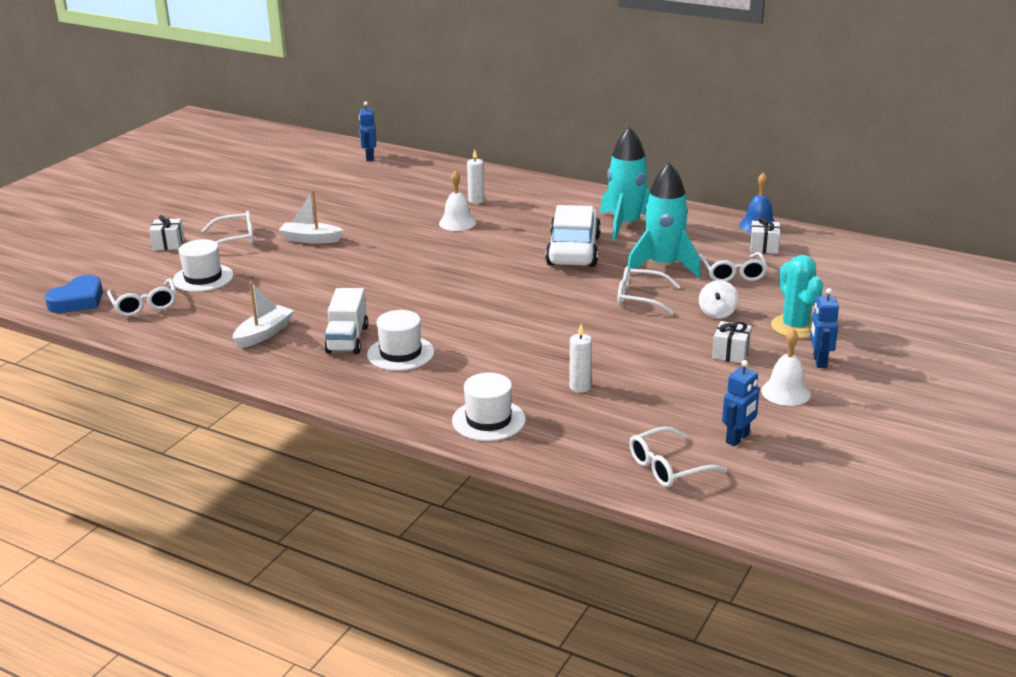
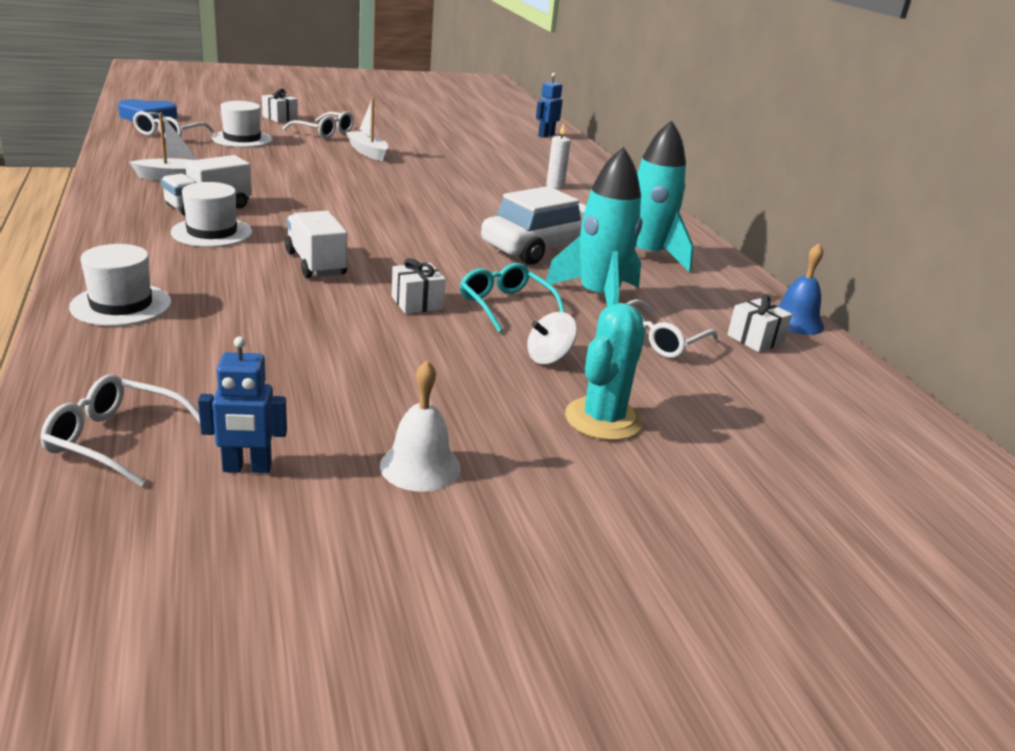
camera: 40 degrees right, 0 degrees up
(457, 223) = (499, 190): white bell -> none
(504, 334) = (316, 264): none -> white truck
(580, 387) = (254, 330): white candle -> none
(640, 298) = (506, 306): white glasses -> turquoise glasses
(730, 353) = (465, 395): white gift -> white gift (417, 303)
(819, 361) = (542, 466): blue robot -> none

